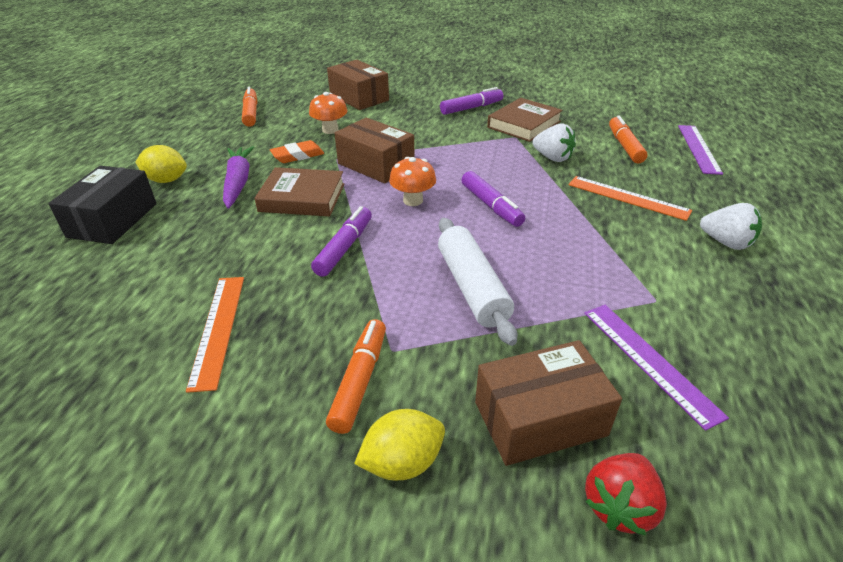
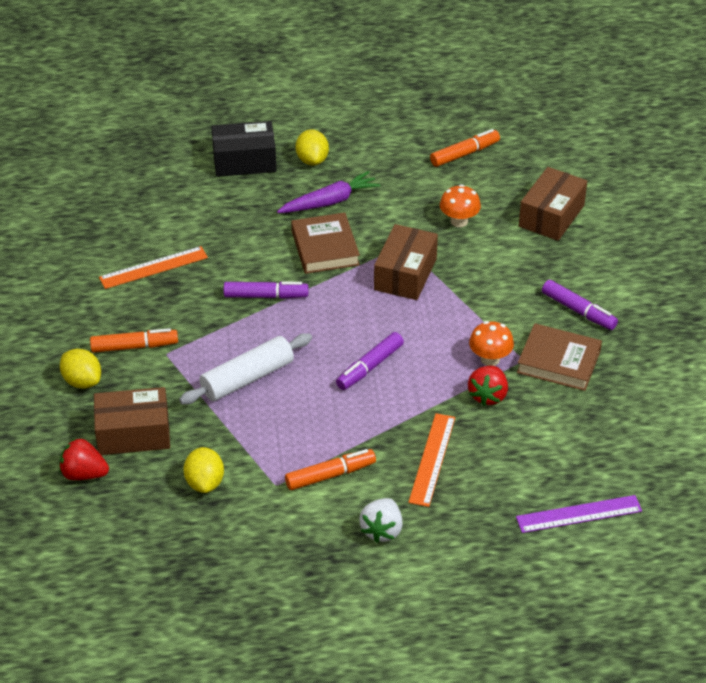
camera: 70 degrees right, 5 degrees up
(298, 156) = (395, 219): orange eraser -> none
(413, 200) = (354, 315): orange mushroom -> orange mushroom (490, 359)
(540, 419) = (133, 433): brown box -> brown box turned 60 degrees counterclockwise
(552, 158) = (488, 395): white strawberry -> red strawberry
(625, 146) = (549, 450): orange marker -> orange marker (330, 475)
(649, 361) = (205, 482): purple ruler -> yellow lemon

